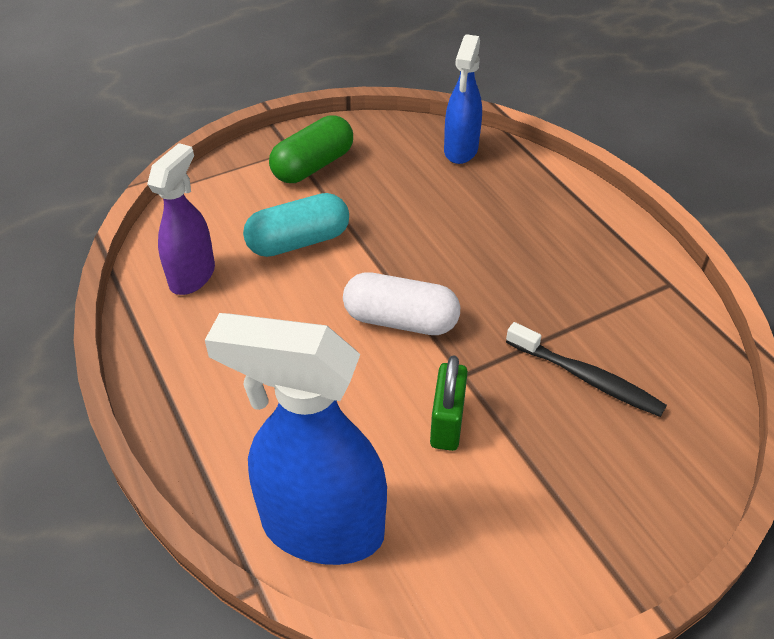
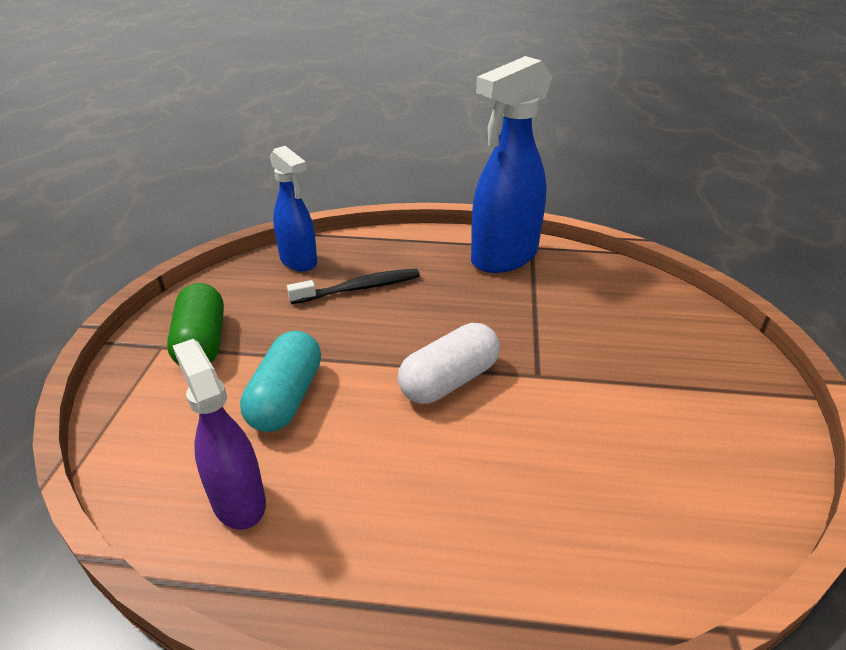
camera: 55 degrees left, 10 degrees down
(321, 528) = (654, 550): blue spray bottle -> blue spray bottle (503, 258)
(447, 423) = (583, 408): green padlock -> none
(587, 378) = (588, 319): black toothbrush -> black toothbrush (359, 288)

